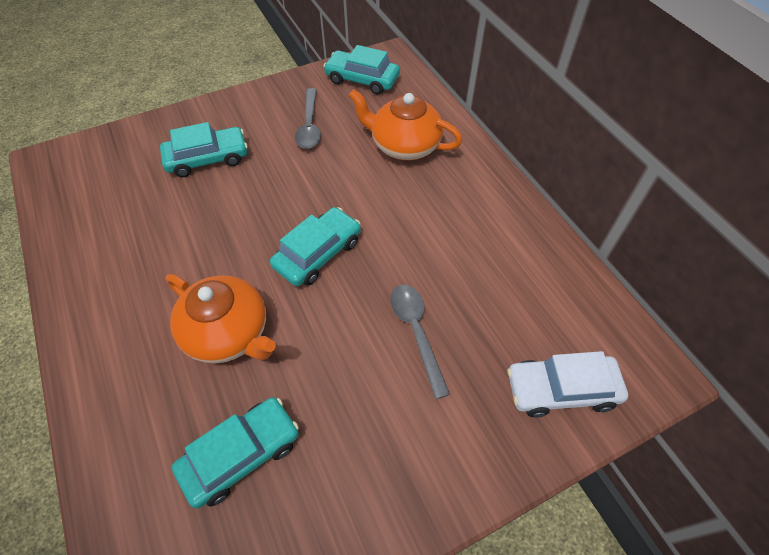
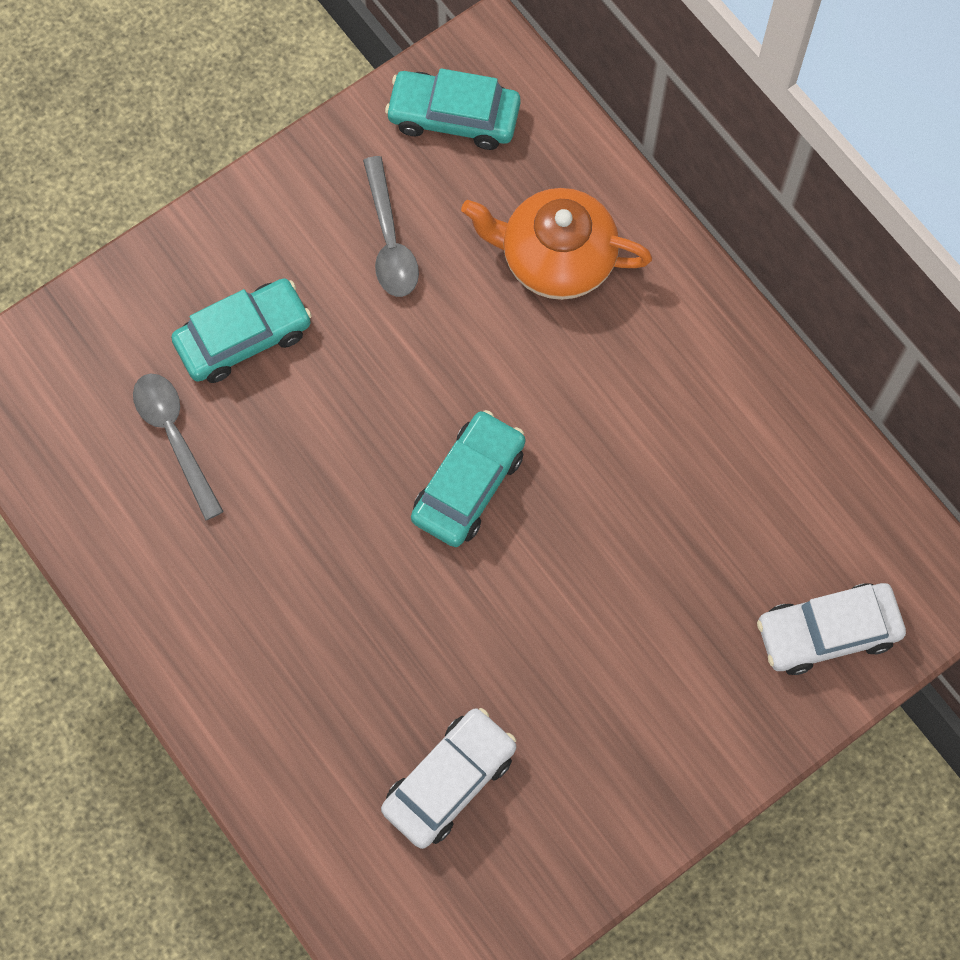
camera: 10 degrees left, 15 degrees up
(228, 333) = (380, 629): orange teapot -> none
(241, 455) = (449, 781): turquoise car -> white car
(416, 332) = (632, 585): grey spoon -> grey spoon (175, 437)

